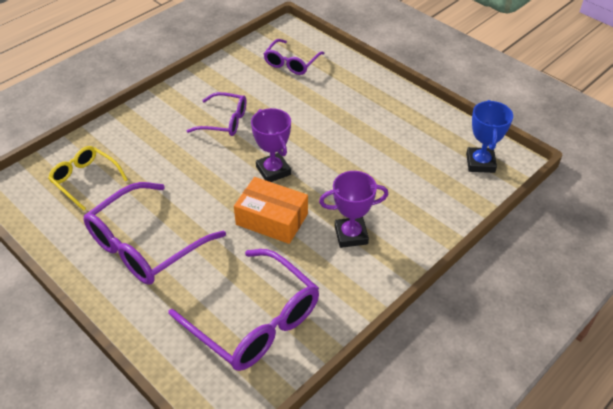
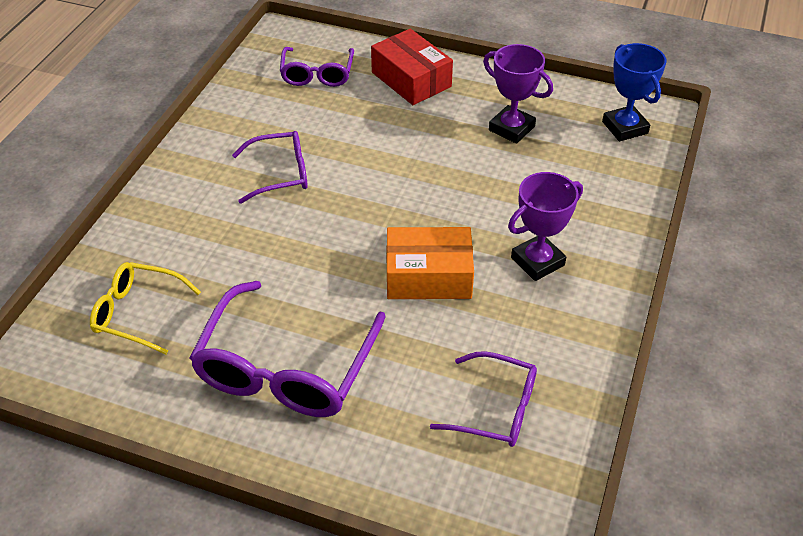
camera: 25 degrees left, 0 degrees up
(255, 321) = (496, 409): purple glasses -> purple glasses, size x0.58
(273, 171) = (388, 216): purple trophy -> purple trophy (511, 128)
(351, 84) = (411, 79): none -> red box

